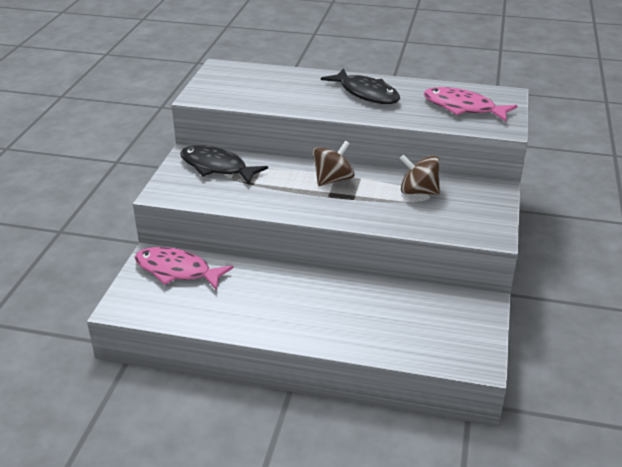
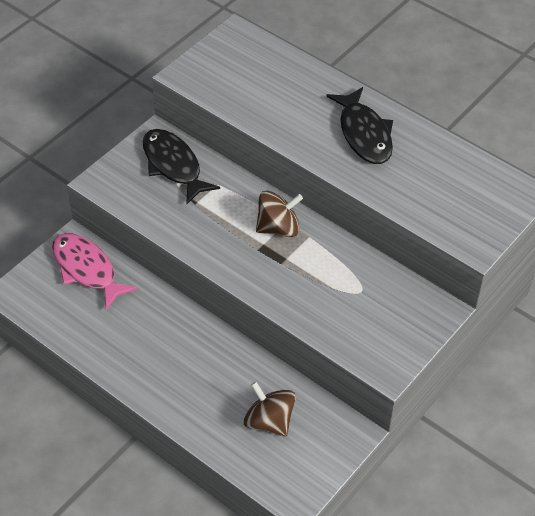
camera: 25 degrees right, 15 degrees up
(418, 191) = (355, 279): brown spinning top -> brown spinning top (269, 421)
(463, 108) = (454, 196): pink fish -> none

